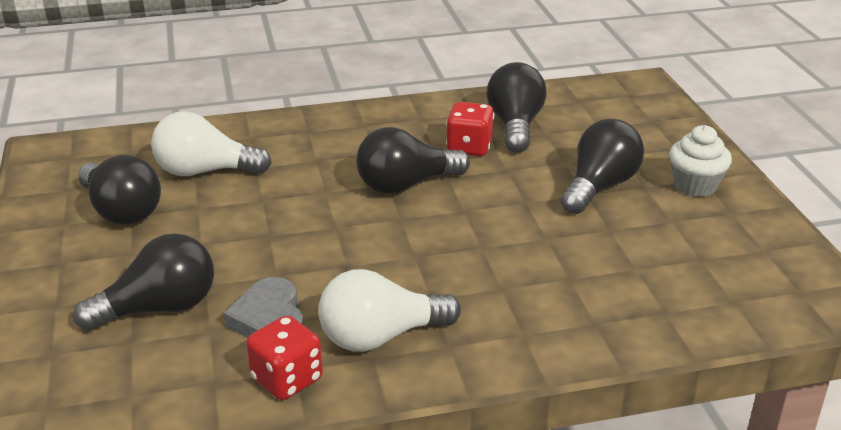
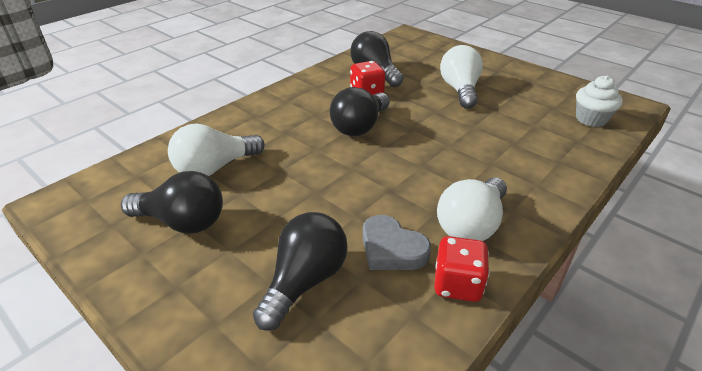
camera: 35 degrees left, 5 degrees up
(599, 187) = (460, 90): black light bulb -> white light bulb
(695, 185) = (500, 74): white cupcake -> white cupcake (591, 119)

